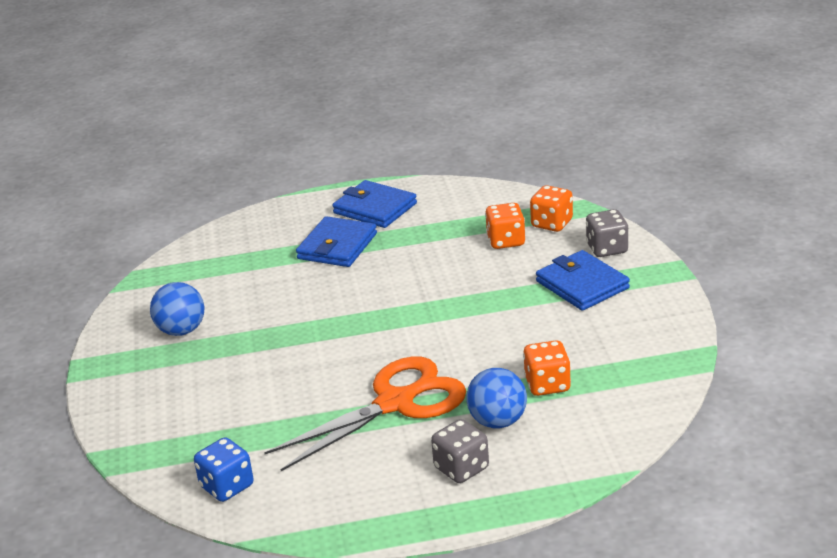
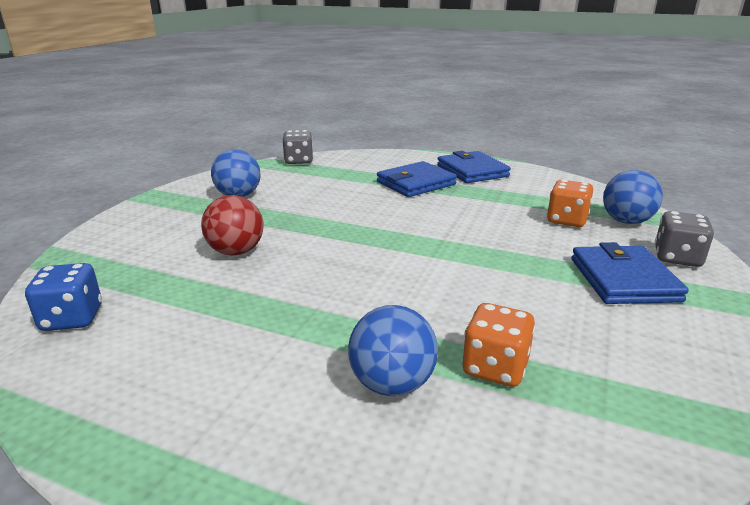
camera: 30 degrees right, 5 degrees down
(269, 385) = (236, 252): none -> red ball
(395, 403) = (311, 312): orange scissors -> none
(461, 468) = (285, 423): grey dice -> grey dice (299, 161)
(552, 223) = (626, 221): orange dice -> blue ball

